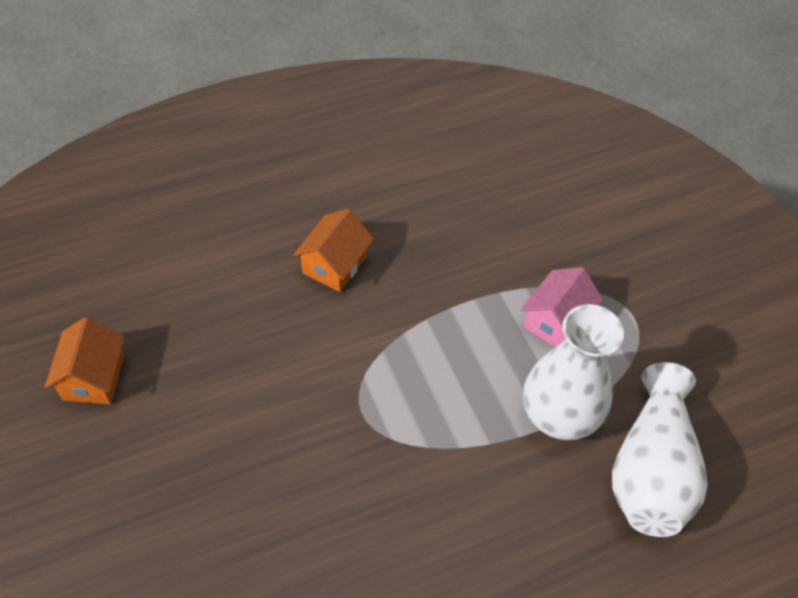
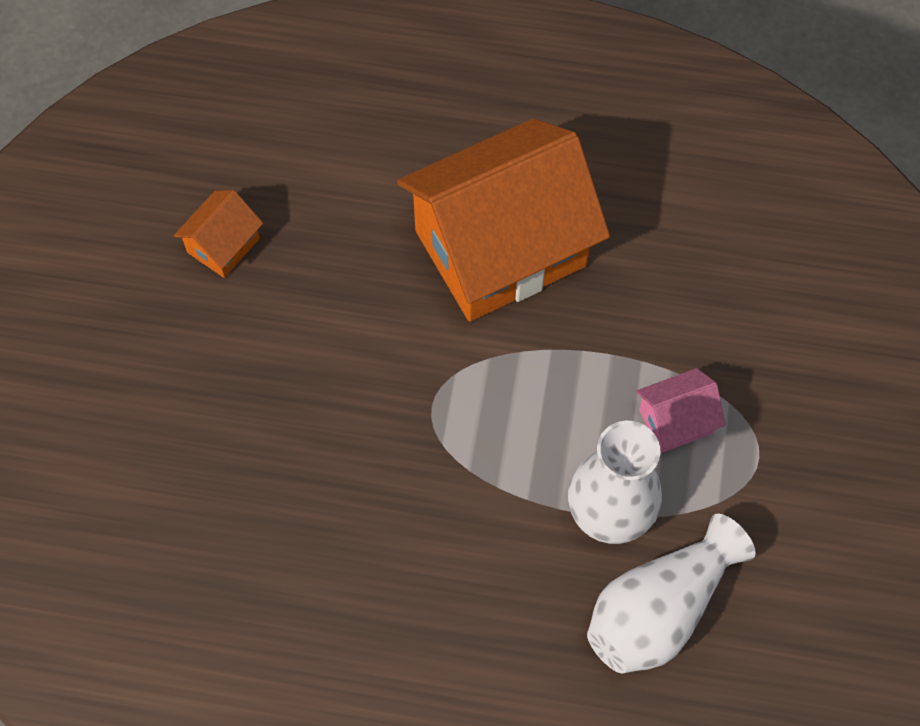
camera: 35 degrees right, 10 degrees up
(334, 265) = (500, 248): orange house -> orange house, size x2.39

